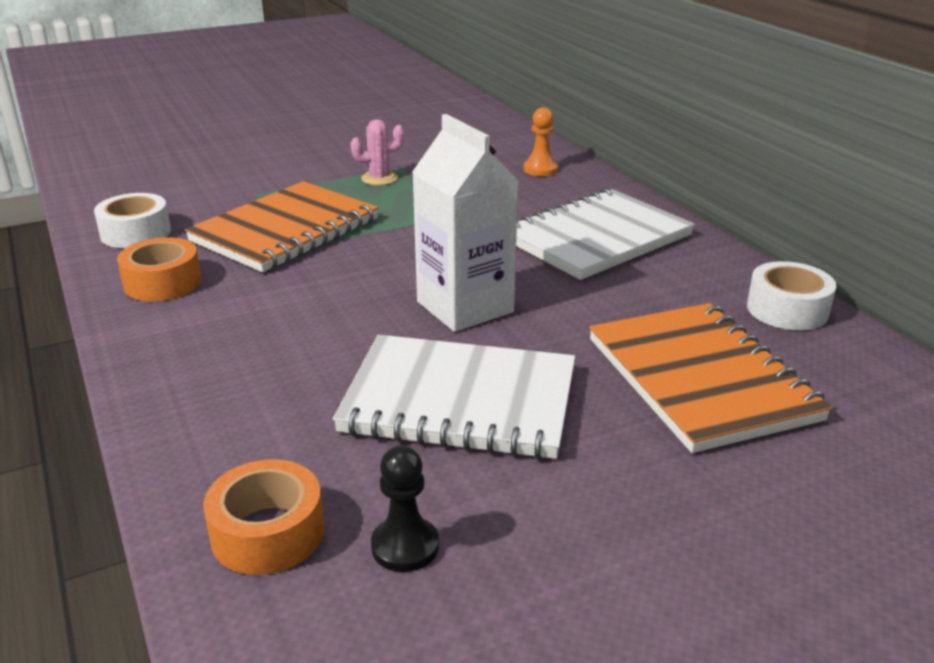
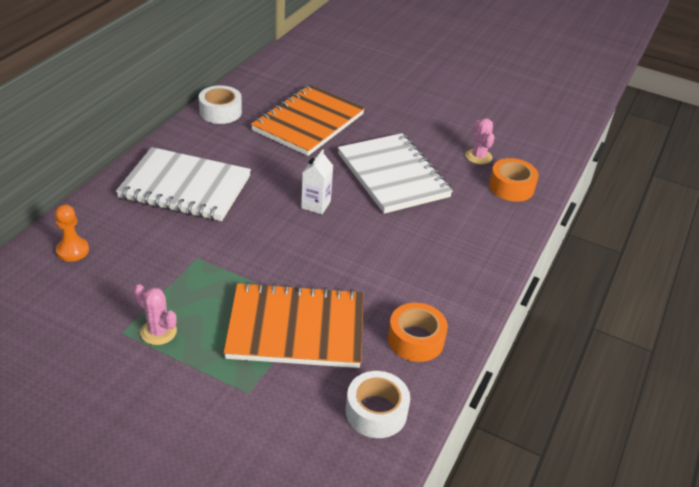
camera: 130 degrees left, 10 degrees up
(405, 546) = (478, 156): black pawn -> pink cactus
(465, 307) = (316, 205): white carton -> white carton, size x0.53

